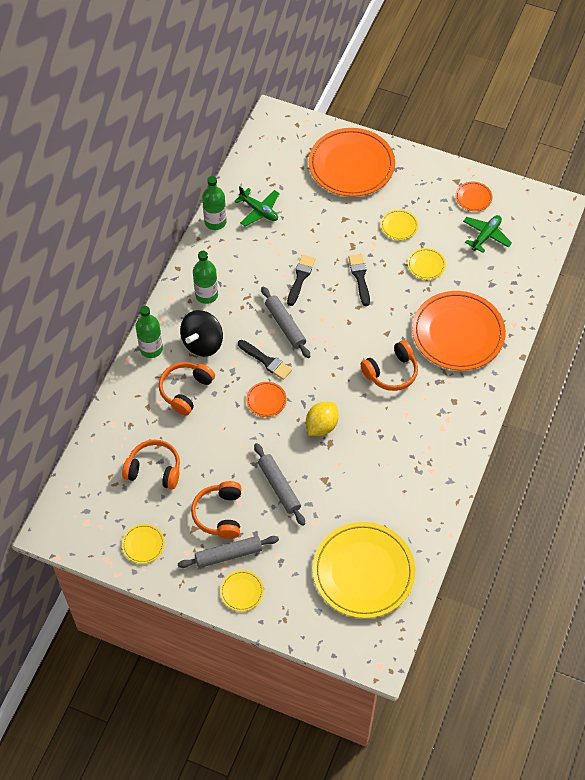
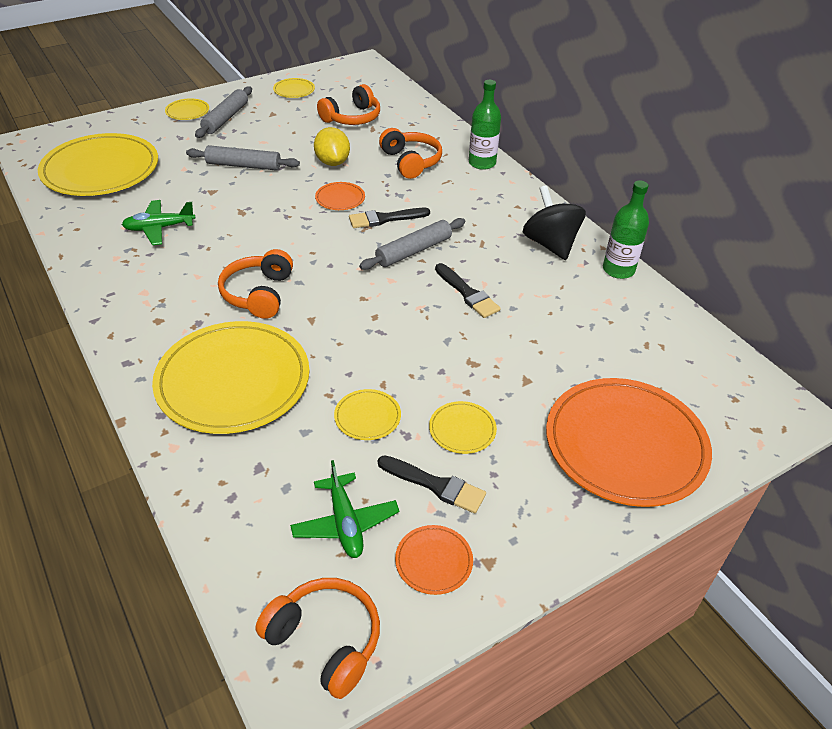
camera: 125 degrees right, 15 degrees down
(202, 343) = (454, 192): black spinning top -> black spinning top (550, 244)
(206, 295) = (514, 219): green bottle -> none
(219, 514) = (266, 129): orange headphones -> orange headphones (325, 640)
(259, 211) = (607, 311): green plane -> green plane (159, 228)
(285, 325) = (414, 251): grey rolling pin -> grey rolling pin turned 45 degrees counterclockwise
(321, 426) = (266, 216): yellow lemon -> yellow lemon (332, 162)
(360, 277) = (416, 342): black brush -> black brush (435, 485)
(458, 333) = (233, 381): orange plate -> yellow plate

